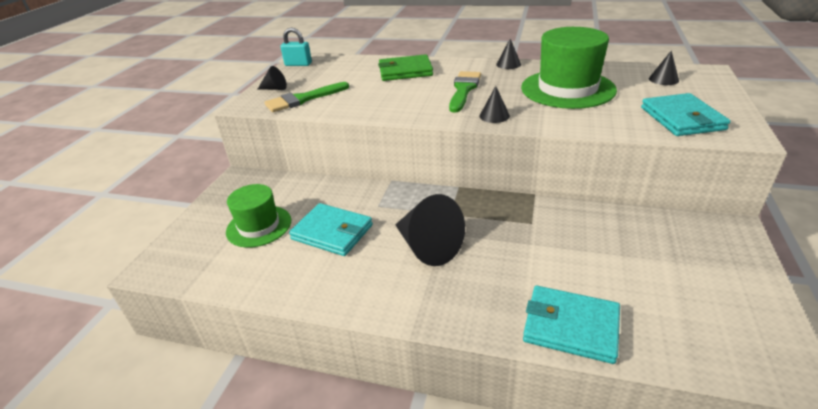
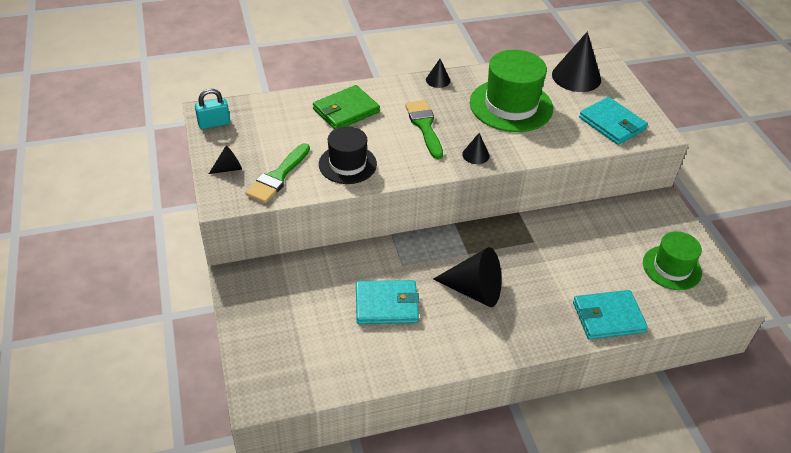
camera: 35 degrees left, 10 degrees up
(259, 226) = (314, 322): green hat -> green hat (671, 268)
(367, 101) = (347, 164): none -> black hat
(663, 79) = (576, 77): black cone -> black cone, size x2.03

